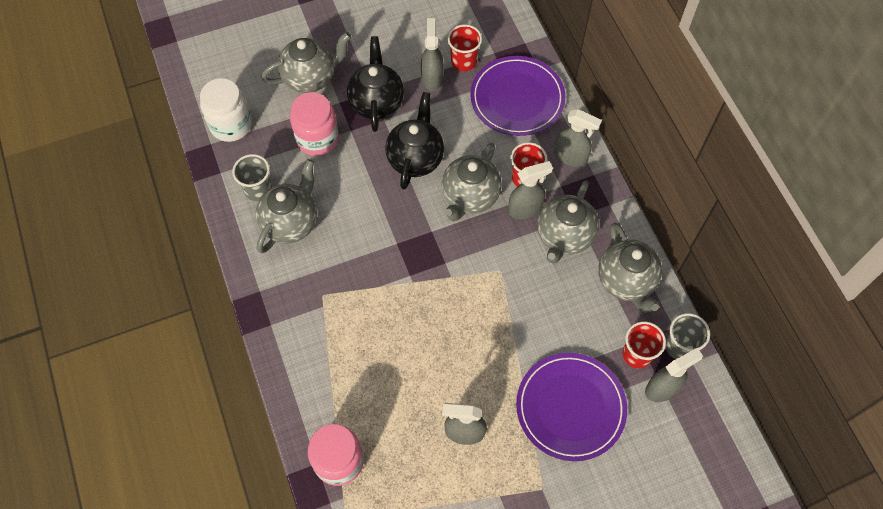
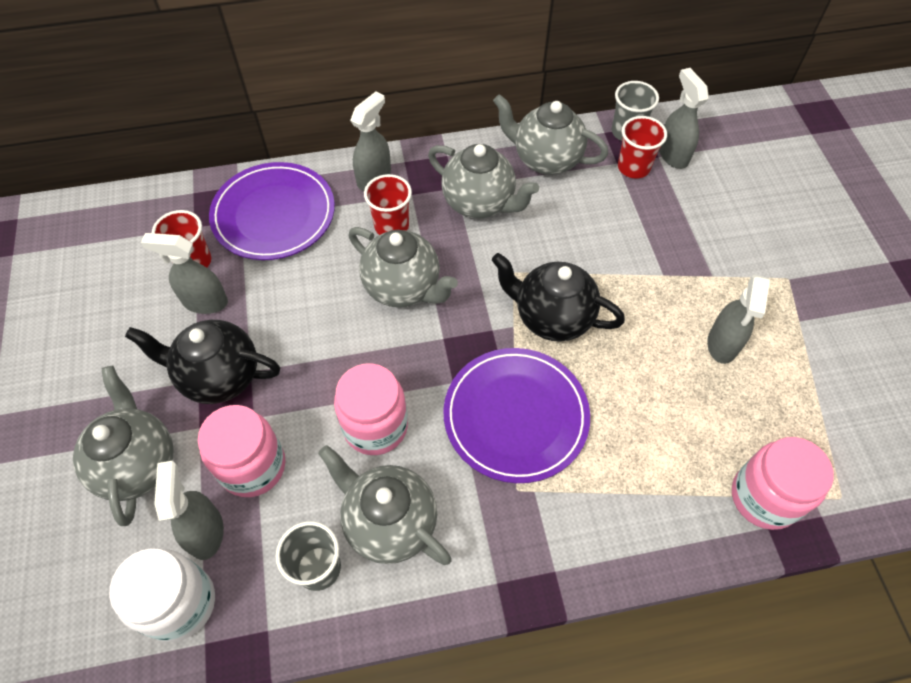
camera: 80 degrees left, 5 degrees down
(355, 201) = (375, 426): none -> pink jar
(415, 158) = (327, 340): black teapot -> black teapot (552, 317)
(525, 208) = (433, 233): grey spray bottle -> grey spray bottle (206, 531)
(570, 407) = (693, 236): purple plate -> purple plate (515, 416)
(626, 281) = (545, 159): grey teapot -> grey teapot turned 150 degrees counterclockwise

